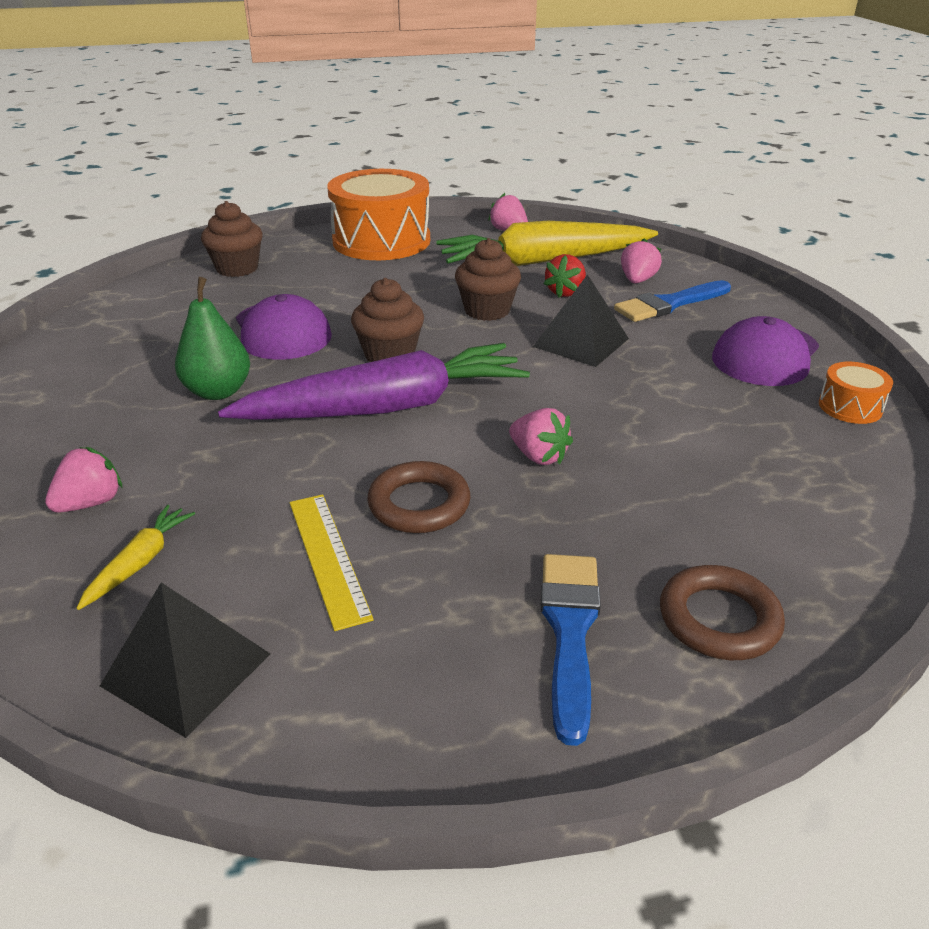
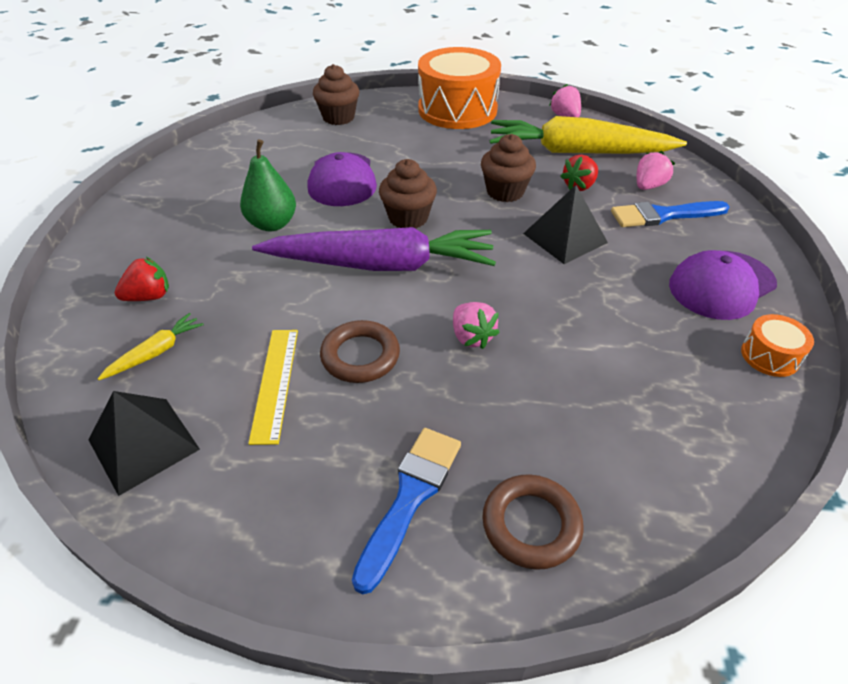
camera: 20 degrees right, 10 degrees up
(90, 503) = (149, 296): pink strawberry -> red strawberry

